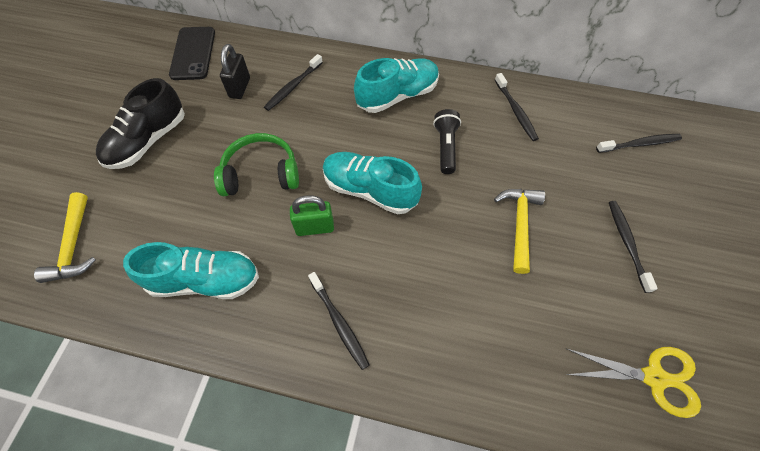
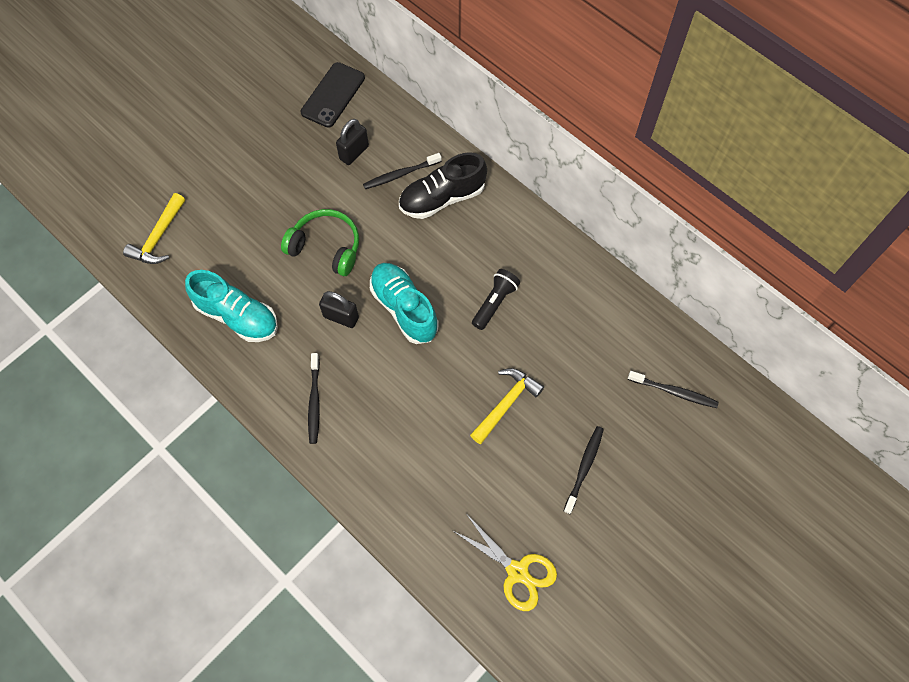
camera: 30 degrees right, 5 degrees up
(148, 141) = (253, 170): black shoe -> black shoe (442, 198)
(315, 227) = (341, 317): green padlock -> black padlock
(397, 96) = (487, 230): turquoise shoe -> none
(515, 111) = (584, 300): black toothbrush -> none

